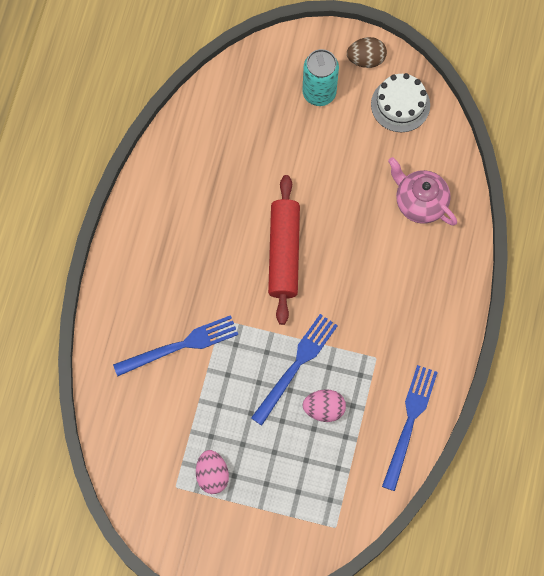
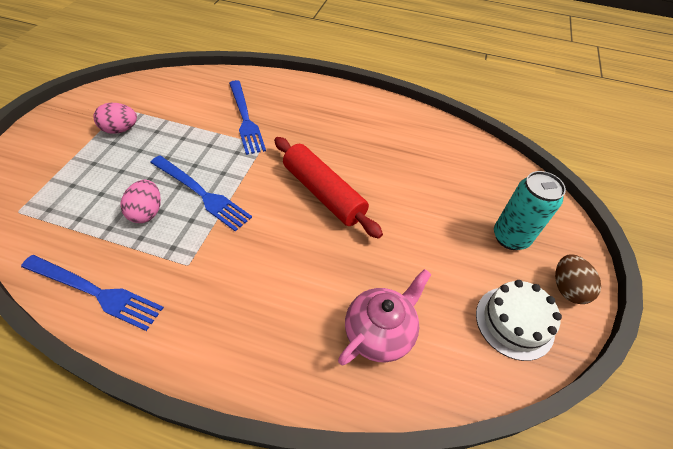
camera: 90 degrees right, 20 degrees down
(284, 253) = (323, 193): red rolling pin -> red rolling pin turned 45 degrees clockwise

